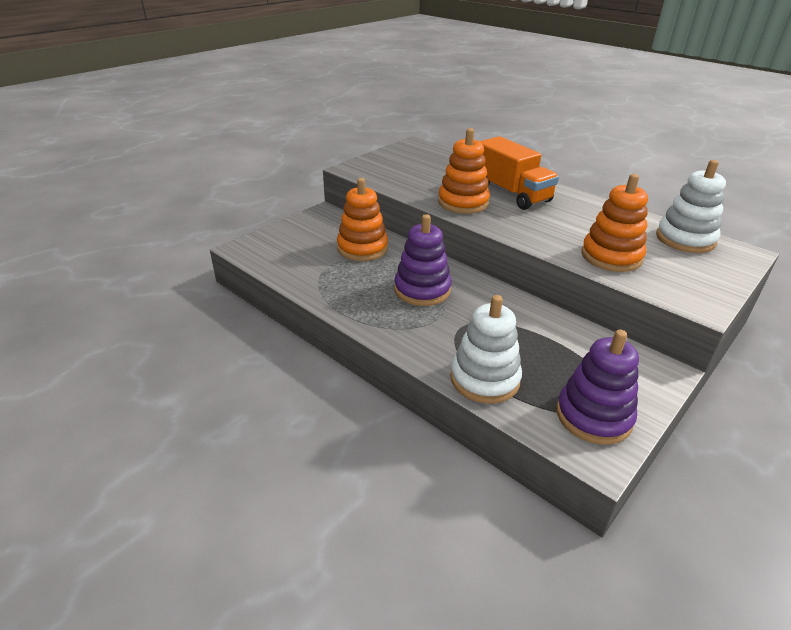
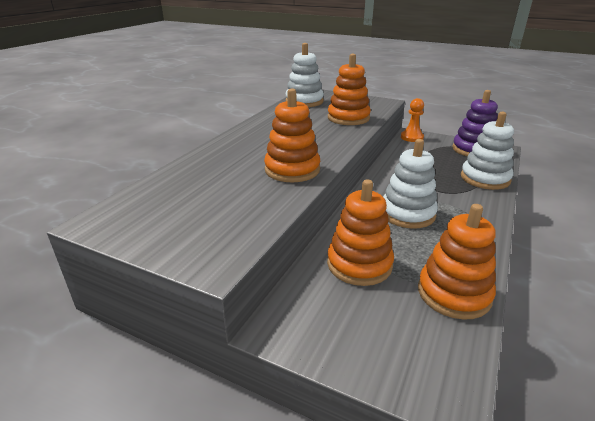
camera: 105 degrees left, 5 degrees down
(307, 276) = (454, 293): none -> orange stacking toy
(422, 290) = (407, 213): purple stacking toy -> white stacking toy
(511, 193) = (257, 150): orange truck -> none
(648, 365) = (412, 137): none -> orange pawn

